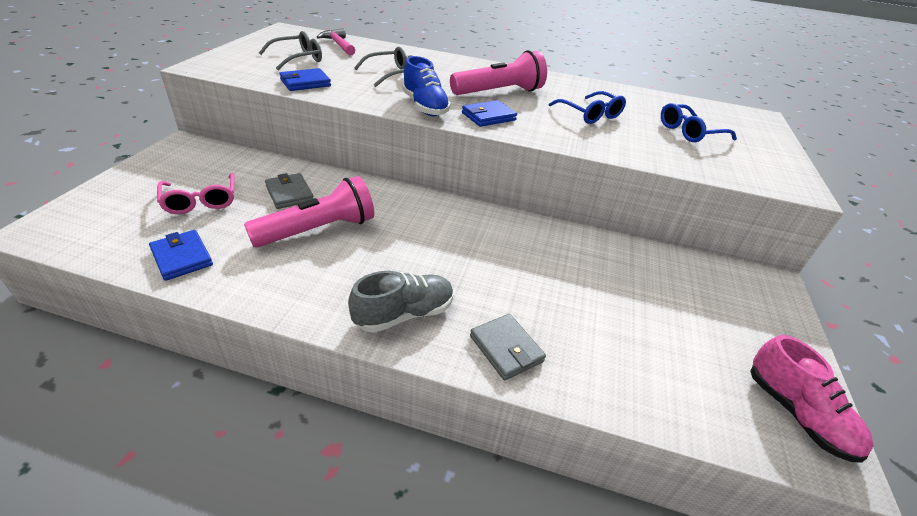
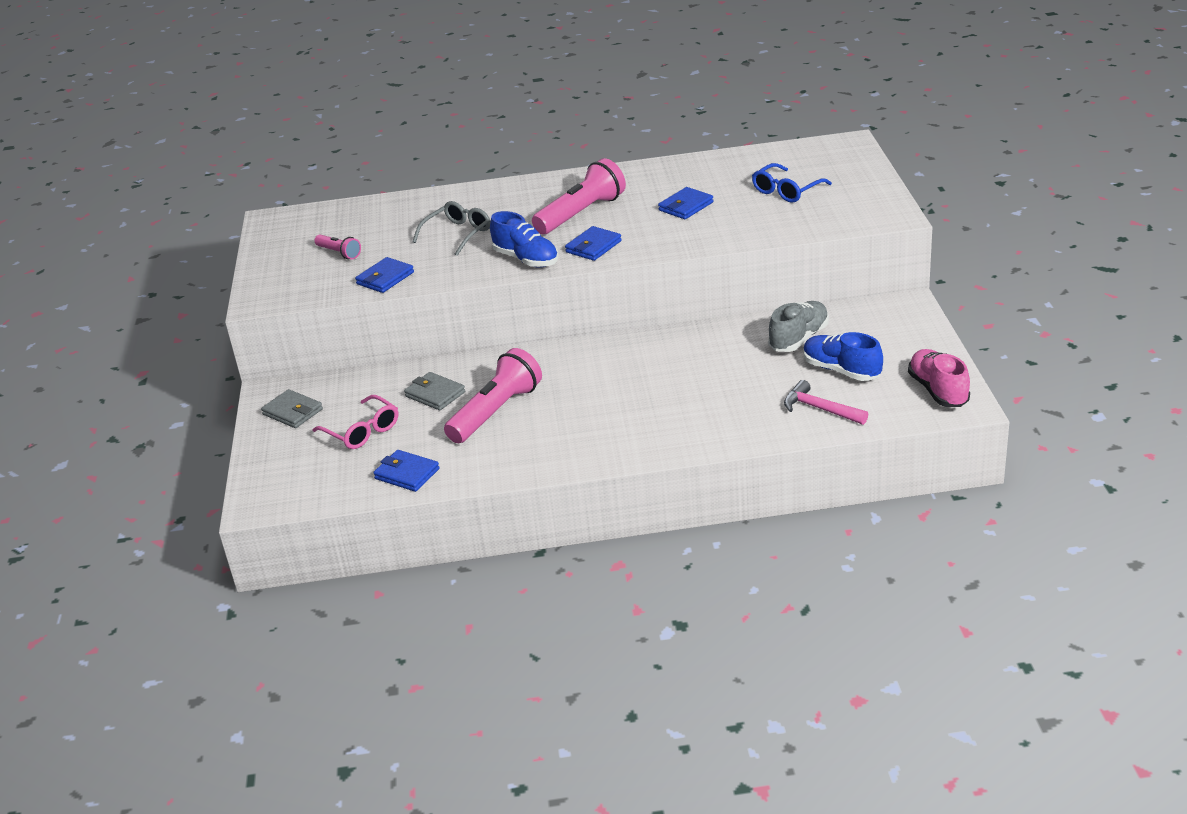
camera: 15 degrees left, 5 degrees down
(298, 58) = (339, 253): grey glasses -> pink flashlight
(338, 44) = (356, 217): pink hammer -> pink hammer (820, 409)
(404, 314) = (625, 440): grey shoe -> grey shoe (799, 338)
(506, 349) = (718, 431): grey wallet -> grey wallet (293, 412)
(590, 114) = (686, 206): blue glasses -> blue wallet
(679, 330) = (841, 370): none -> blue shoe
(796, 413) = (938, 390): pink shoe -> pink shoe turned 150 degrees counterclockwise

